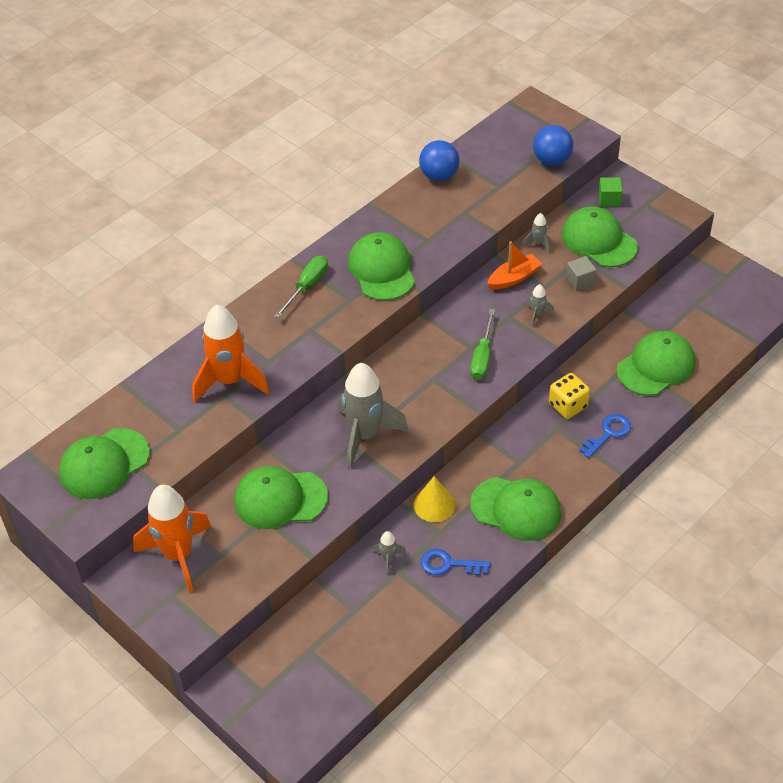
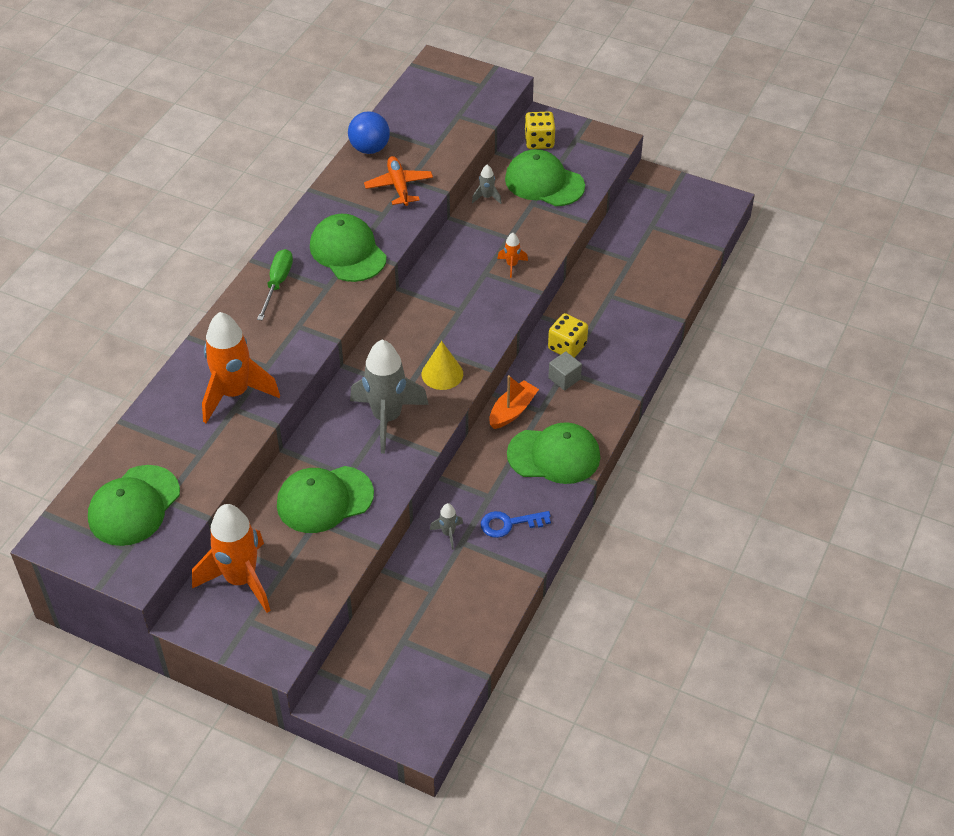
camera: 20 degrees left, 0 degrees up
(434, 505) = (473, 471): yellow cone -> yellow cone (442, 374)
(452, 217) = (399, 186): none -> orange plane
(482, 357) = (473, 317): green screwdriver -> none
(514, 278) = (475, 235): orange boat -> orange boat (512, 411)
(537, 315) = (512, 265): grey rocket -> orange rocket
(552, 160) = (476, 112): blue ball -> none
(580, 281) = (541, 224): grey cube -> grey cube (564, 378)
(608, 433) = (615, 364): blue key -> none
(609, 199) = (539, 141): green cube -> yellow dice
(656, 366) = (636, 292): green cap -> none

